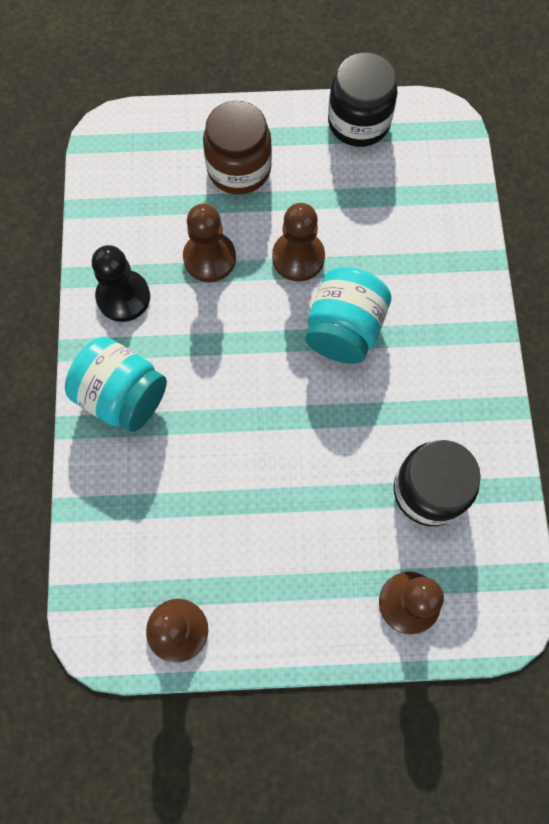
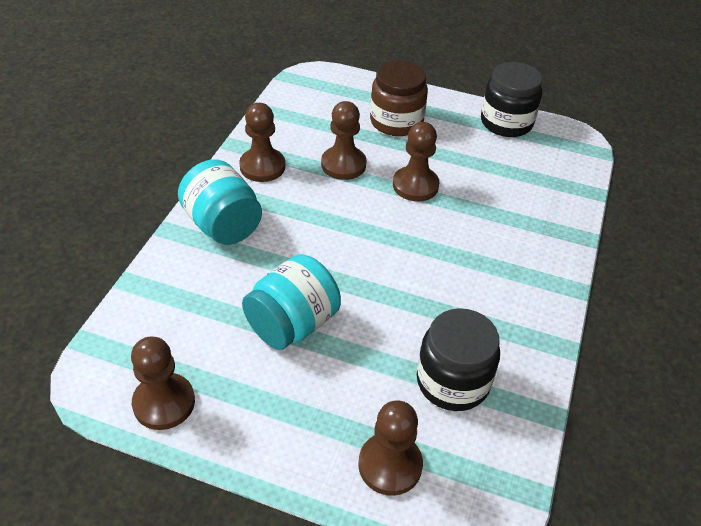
camera: 20 degrees right, 25 degrees down
(123, 297) = (262, 166): black pawn -> brown pawn
(344, 330) = (430, 242): turquoise jar -> turquoise jar (292, 324)

